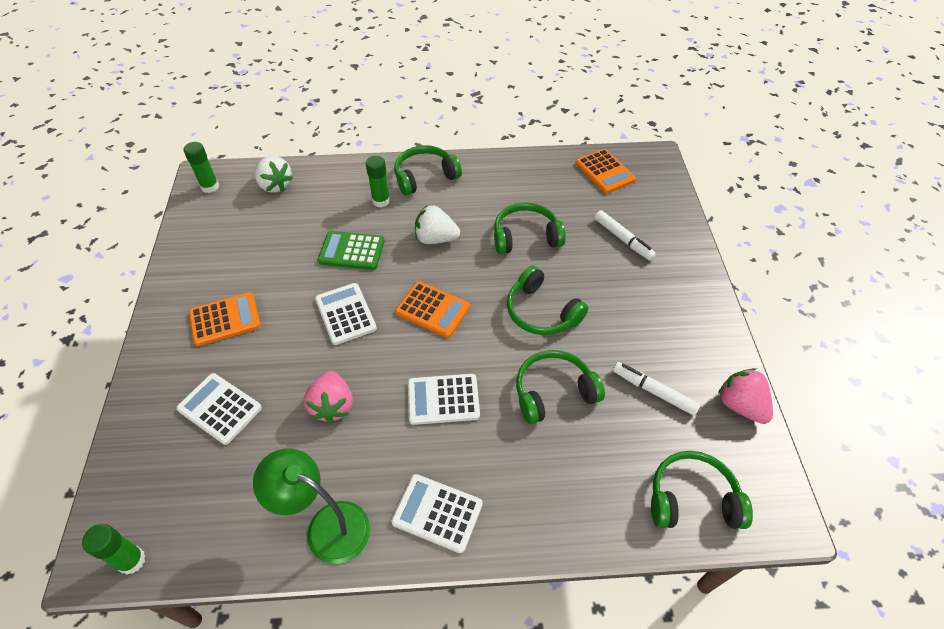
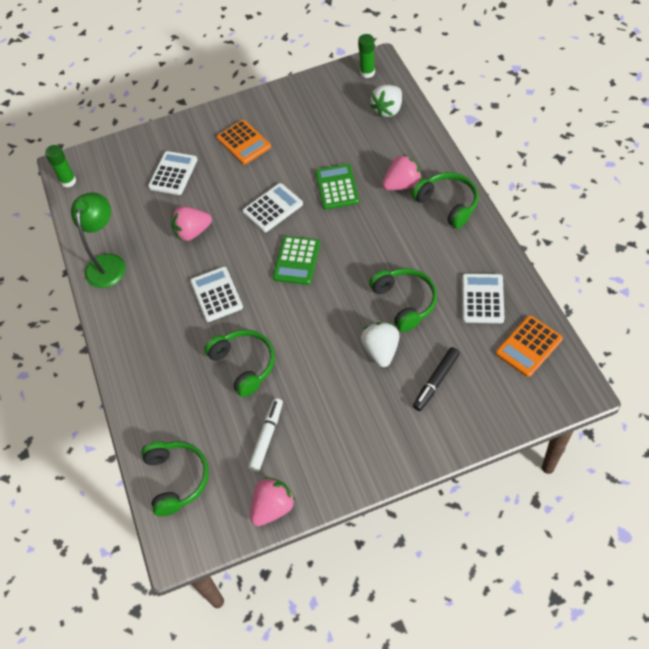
camera: 80 degrees right, 5 degrees up
(381, 201) = (402, 184): green glue stick -> pink strawberry
(433, 309) = (297, 261): orange calculator -> green calculator
(435, 238) = (374, 237): white strawberry -> white strawberry (381, 350)
(437, 513) = (129, 319): white calculator -> white calculator (482, 299)
(541, 312) = (322, 336): green headphones -> none
(623, 239) = (436, 381): white marker -> black marker

